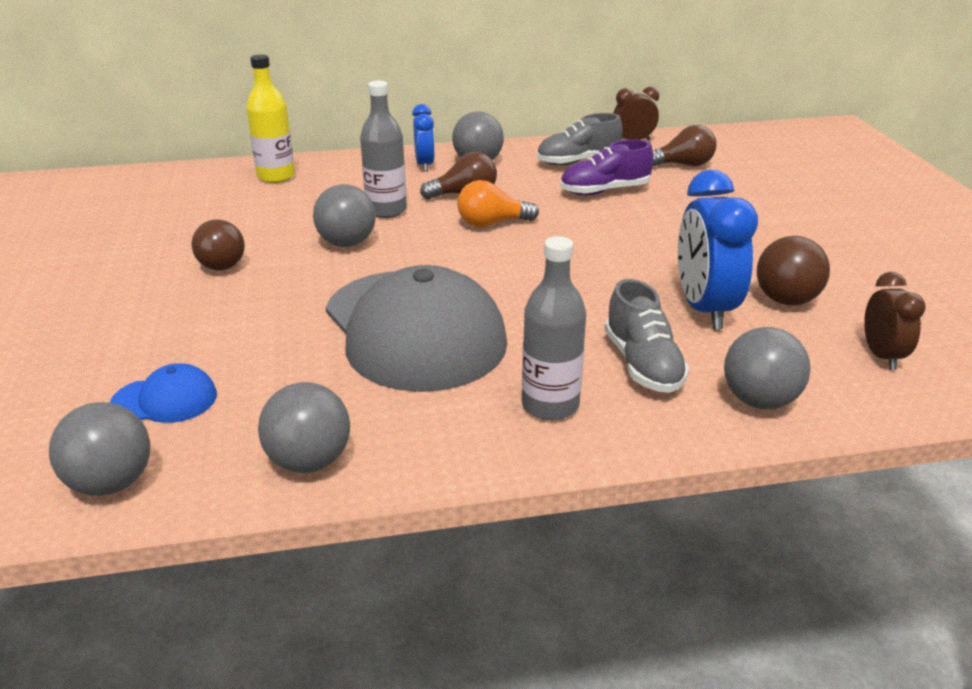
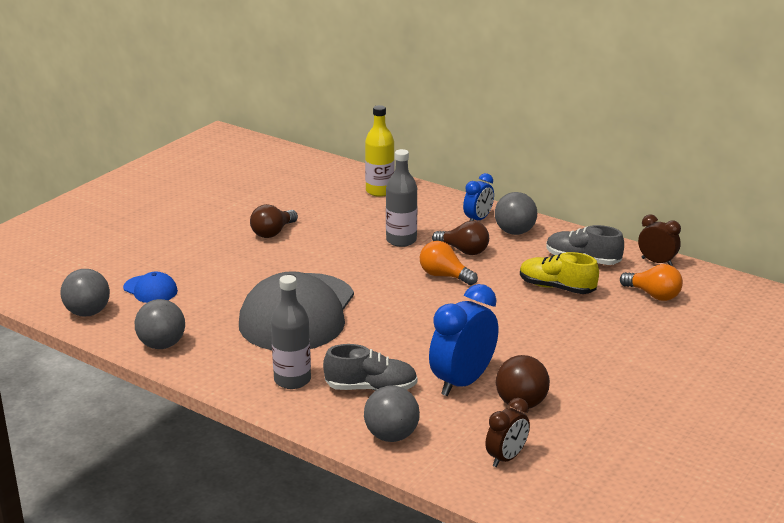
camera: 45 degrees right, 5 degrees down
(347, 243) = (346, 251): grey ball -> none
(604, 191) = (557, 288): purple shoe -> yellow shoe
(642, 364) = (371, 388): grey shoe -> grey shoe turned 120 degrees counterclockwise
(683, 165) = (653, 295): brown light bulb -> orange light bulb

